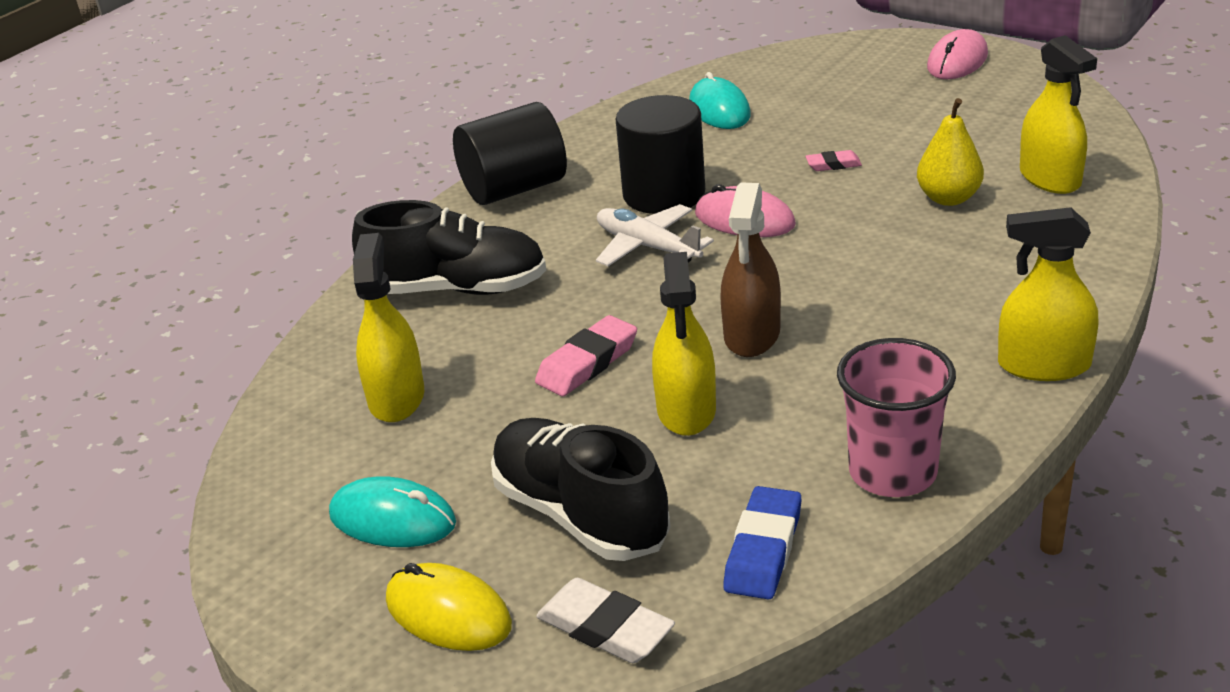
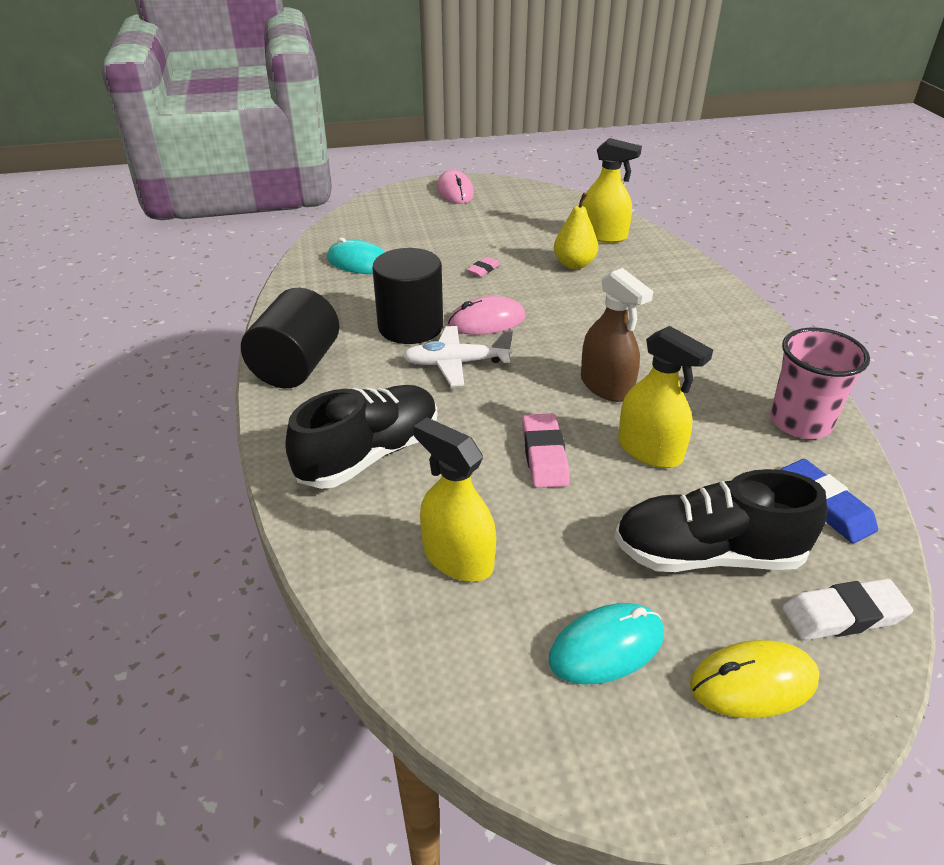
camera: 50 degrees left, 5 degrees up
(1044, 365) = (761, 330): yellow spray bottle -> none

